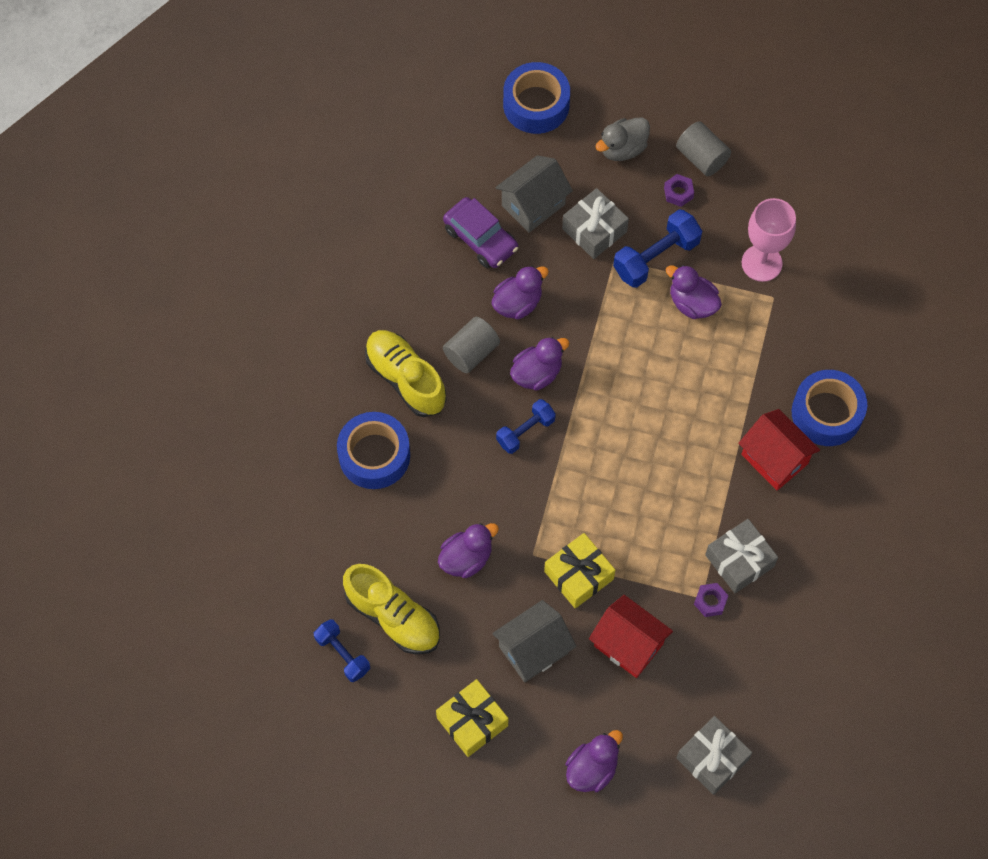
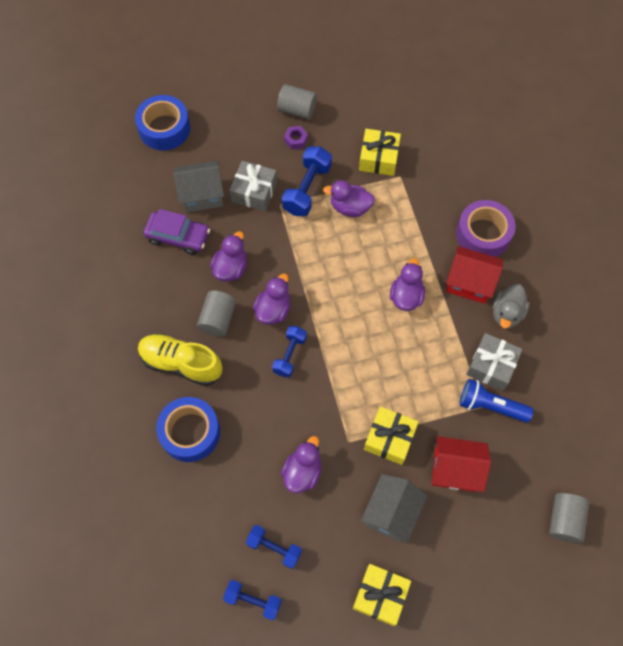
camera: 30 degrees left, 0 degrees up
(393, 616) = (274, 548): yellow shoe -> blue dumbbell
(533, 205) = (202, 195): grey house -> grey house turned 60 degrees clockwise
(592, 769) = (487, 579): purple duck -> purple duck (406, 296)
(622, 149) = (241, 129): grey duck -> grey duck (506, 314)
(710, 601) = (490, 406): purple nut -> blue flashlight
(712, 758) = (564, 520): grey gift -> grey cylinder
(761, 263) = (378, 158): pink goblet -> yellow gift
(826, 413) = (483, 234): blue tape -> purple tape

